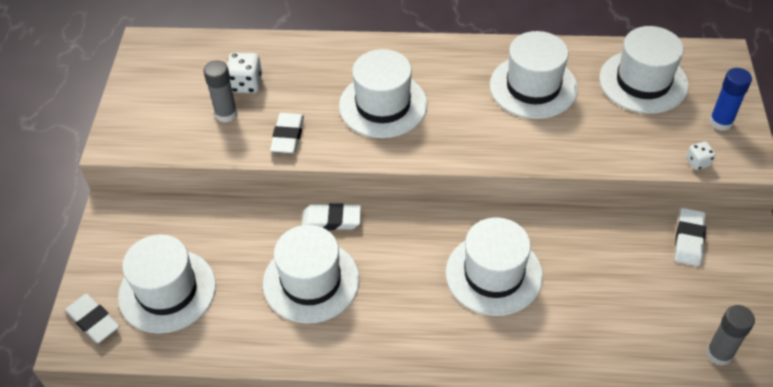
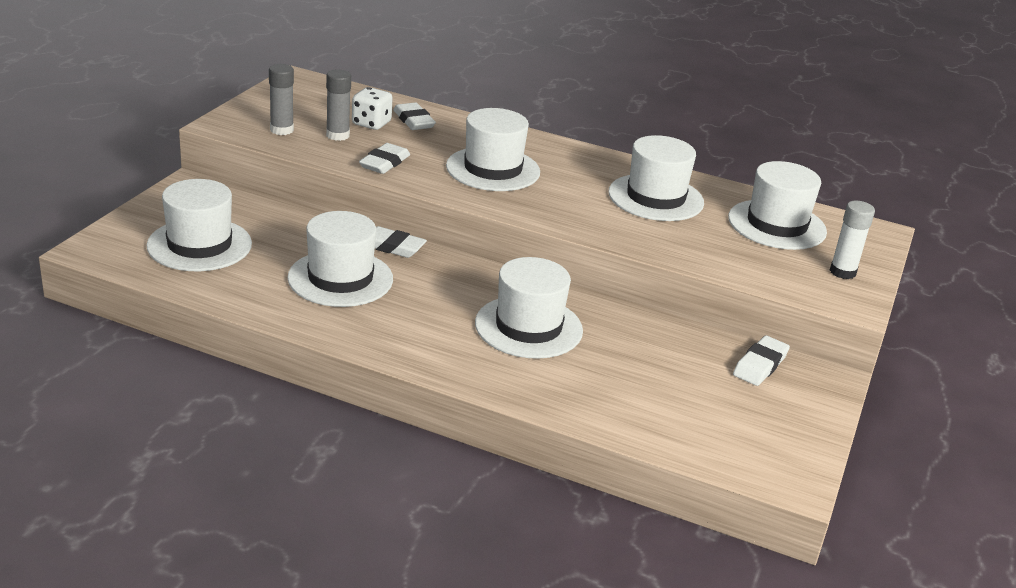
camera: 15 degrees right, 20 degrees down
(93, 320) = (117, 243): white eraser -> white eraser (414, 121)
(698, 162) = (795, 290): white dice -> none
(719, 353) = (734, 452): grey glue stick -> grey glue stick (281, 130)
(720, 122) = (842, 272): blue glue stick -> white glue stick

